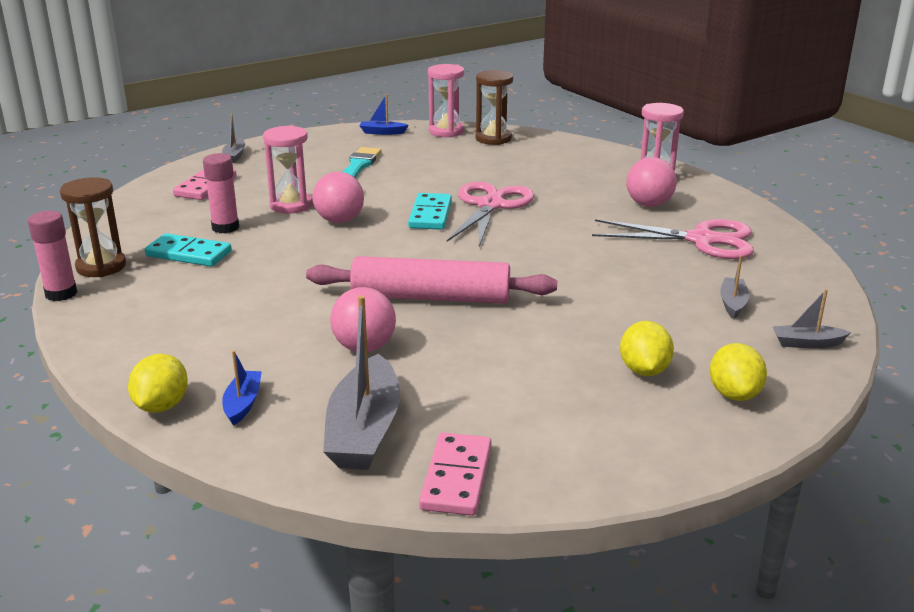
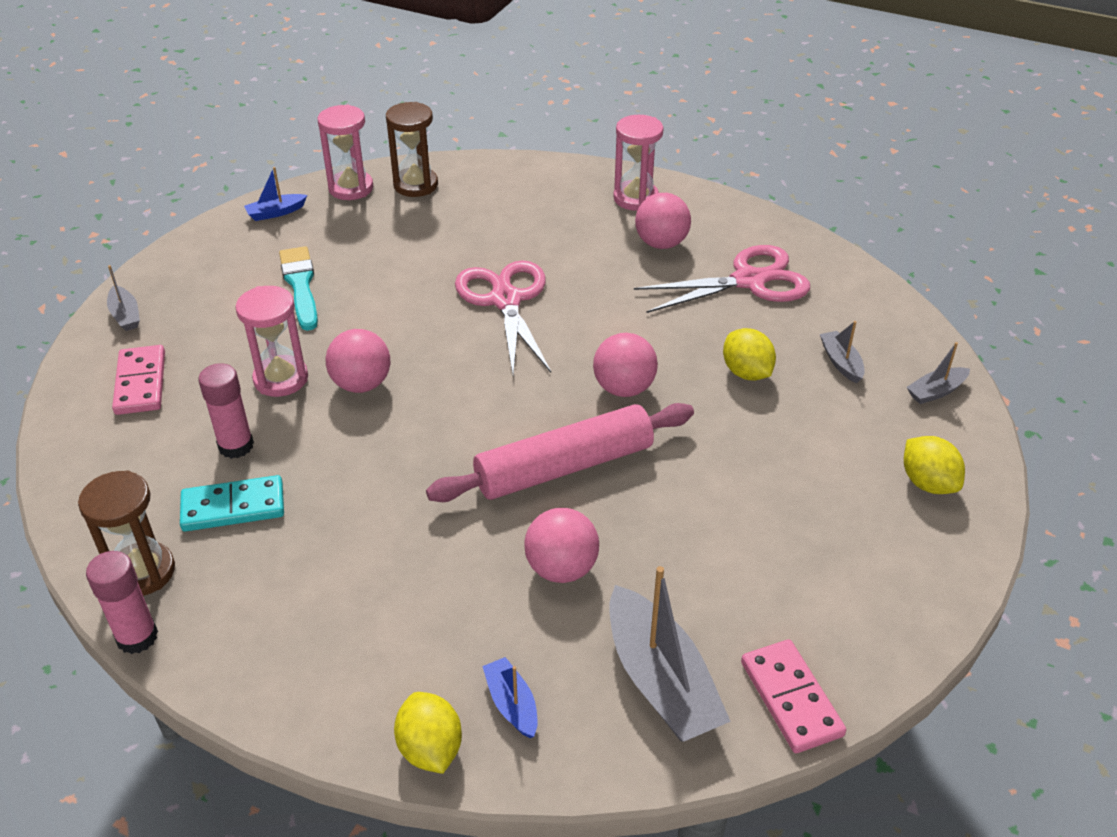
camera: 30 degrees left, 15 degrees up
(430, 215) = (454, 338): turquoise domino -> none
(526, 270) = (624, 388): none -> pink ball
(644, 370) = (836, 485): yellow lemon -> yellow lemon (746, 372)

